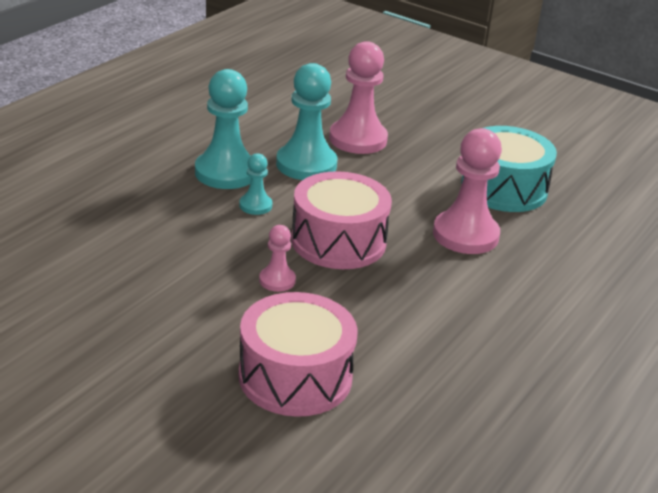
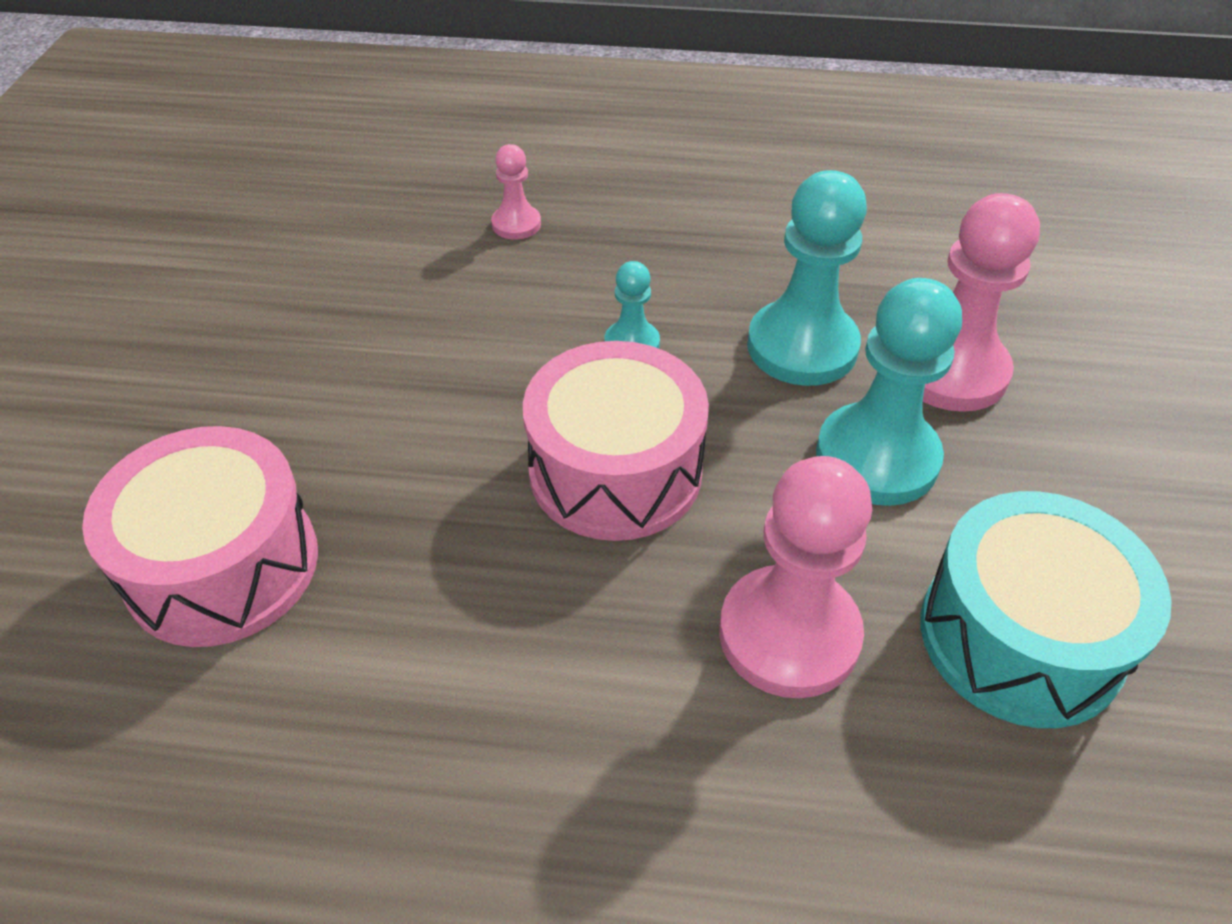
camera: 65 degrees right, 15 degrees up
(226, 172) = (690, 280): turquoise pawn -> turquoise pawn (877, 457)
(277, 280) = (453, 446): pink pawn -> pink pawn (516, 224)

